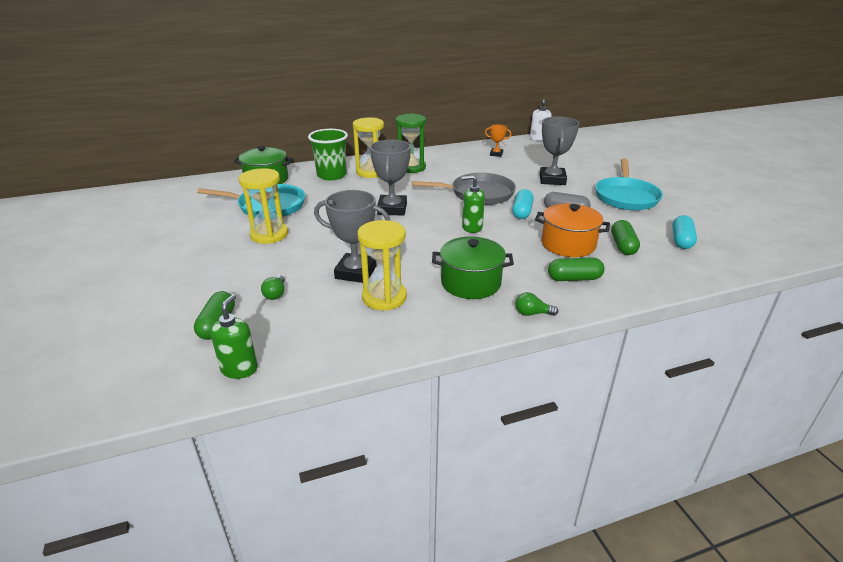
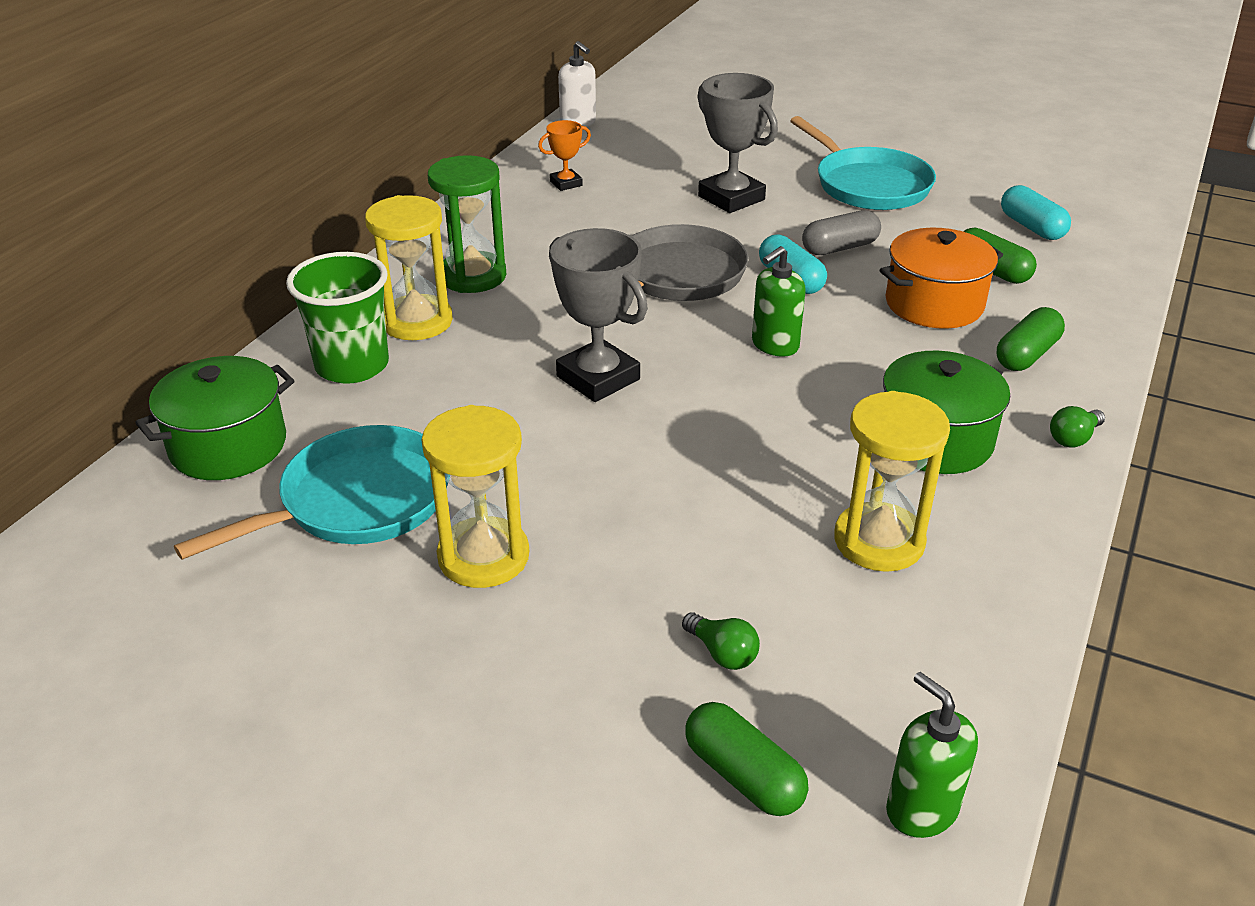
camera: 45 degrees left, 5 degrees up
(356, 272) = (763, 528): grey trophy -> none

